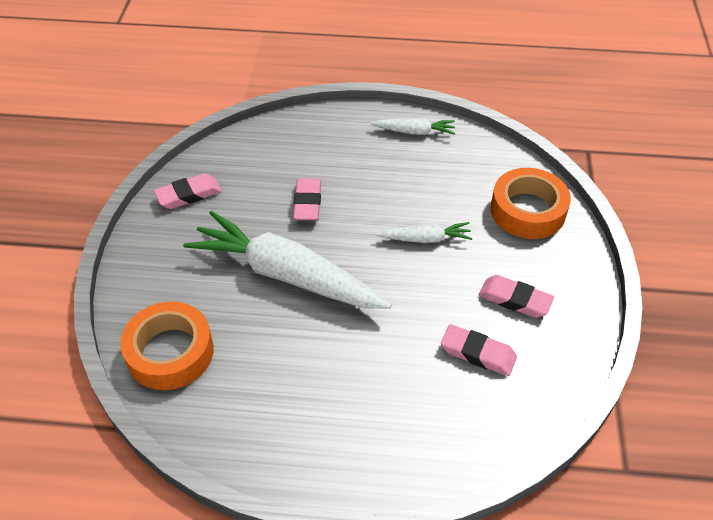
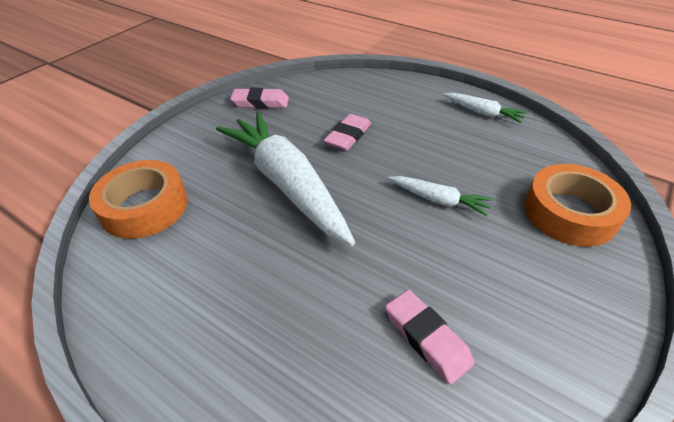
camera: 30 degrees right, 5 degrees down
(514, 300) = (506, 297): pink eraser -> none

